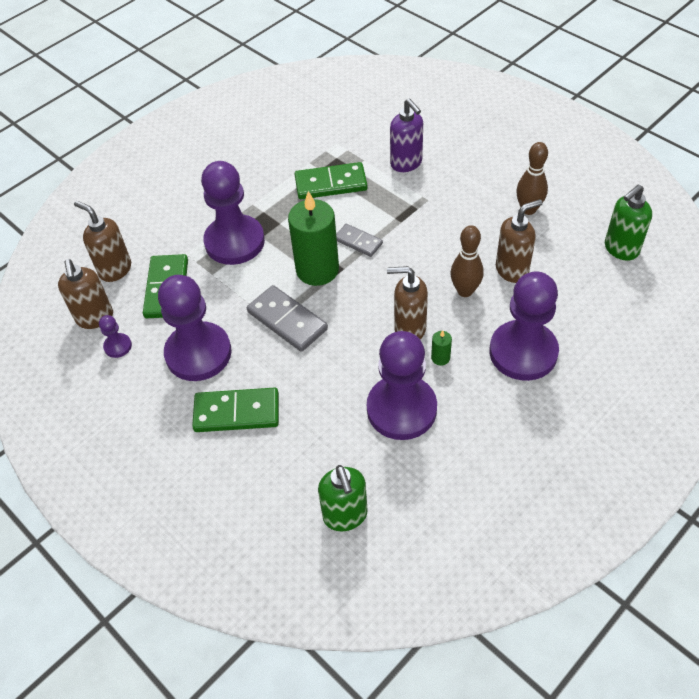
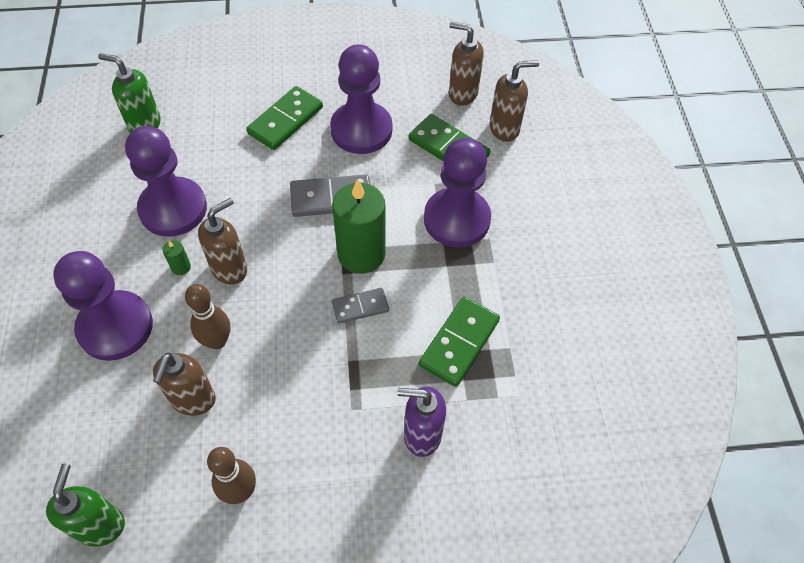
camera: 125 degrees right, 5 degrees up
(118, 346) = (419, 92): purple pawn -> none

